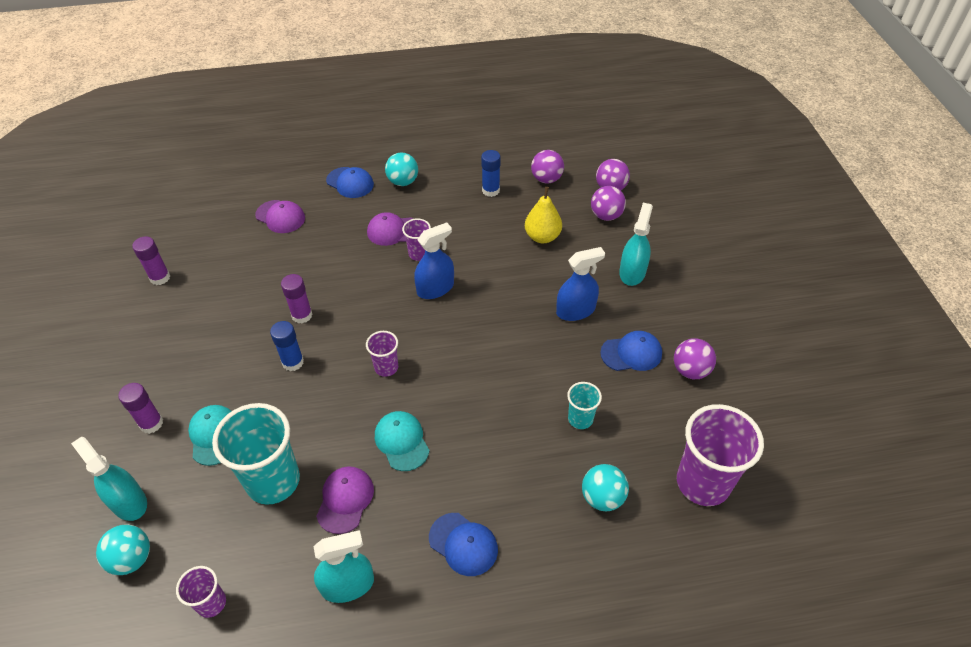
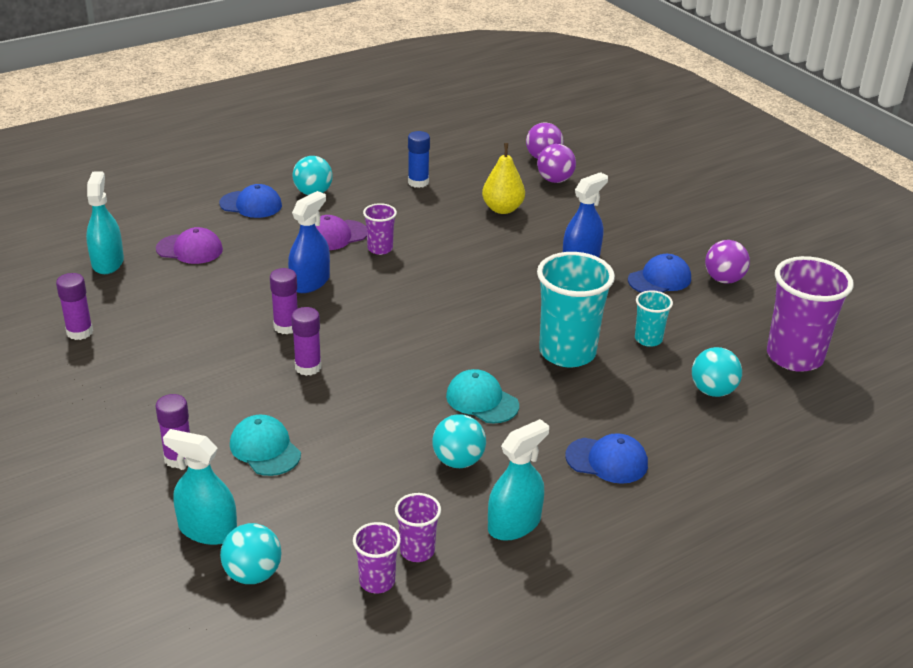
camera: 25 degrees left, 15 degrees down
(273, 481) = (366, 467): turquoise cup -> turquoise cup (567, 352)
(293, 362) = (308, 367): blue glue stick -> purple glue stick
(345, 500) = (458, 461): purple cap -> turquoise ball
(386, 367) = (418, 347): purple cup -> purple cup (417, 551)
(435, 288) = (420, 272): blue spray bottle -> blue spray bottle (310, 282)
(546, 179) = (471, 162): purple ball -> none
(632, 272) = (614, 218): turquoise spray bottle -> turquoise spray bottle (107, 262)

